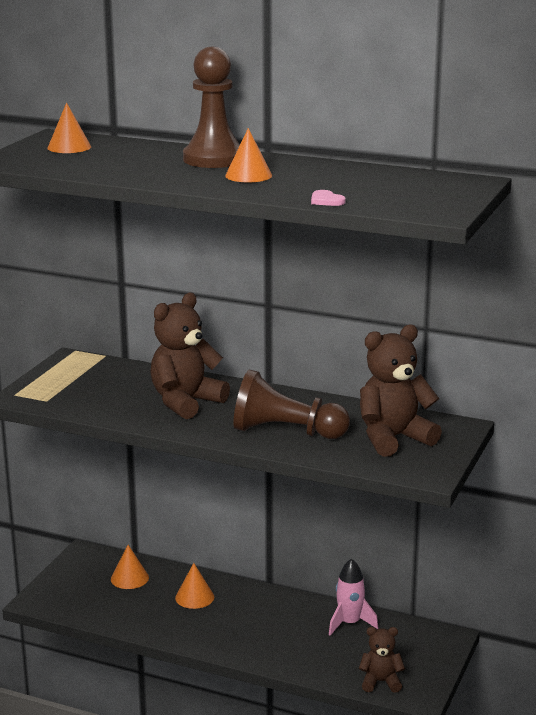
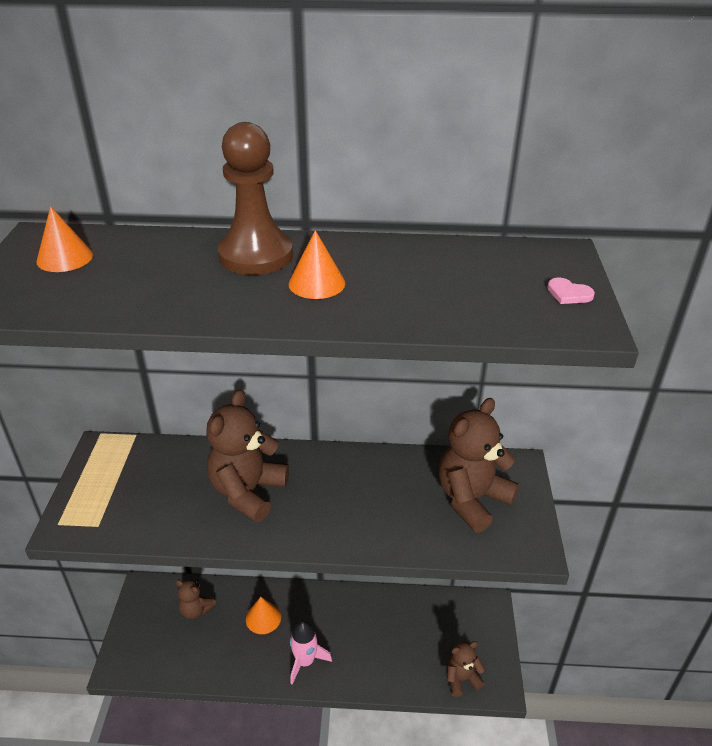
camera: 20 degrees left, 15 degrees up
(129, 578) = (196, 610): orange cone -> brown teddy bear
(285, 432) = (367, 516): brown pawn -> none
(326, 200) = (442, 322): pink heart -> pink heart (568, 293)
(349, 623) = (407, 612): pink rocket -> pink rocket (305, 661)

